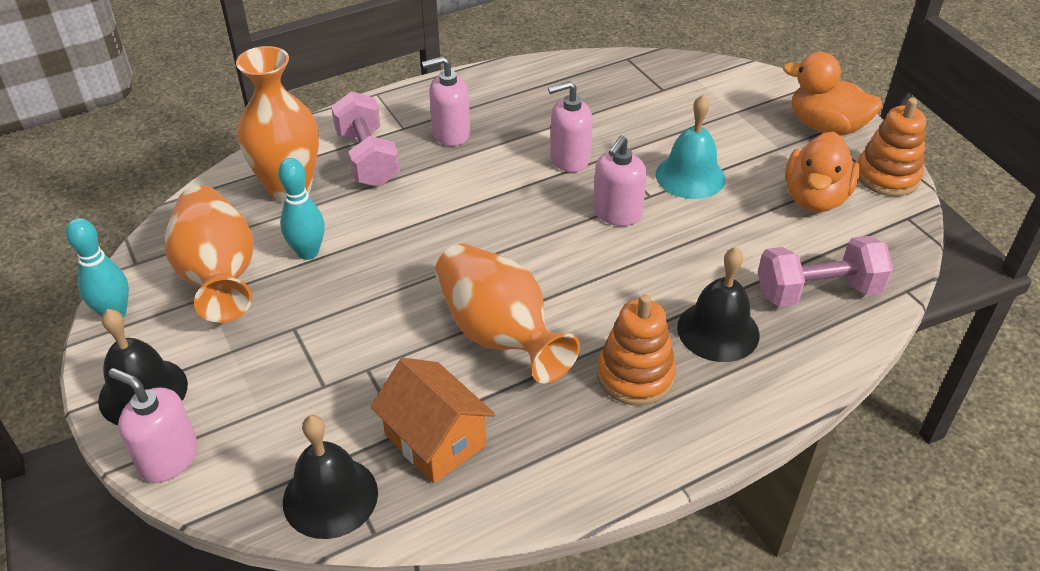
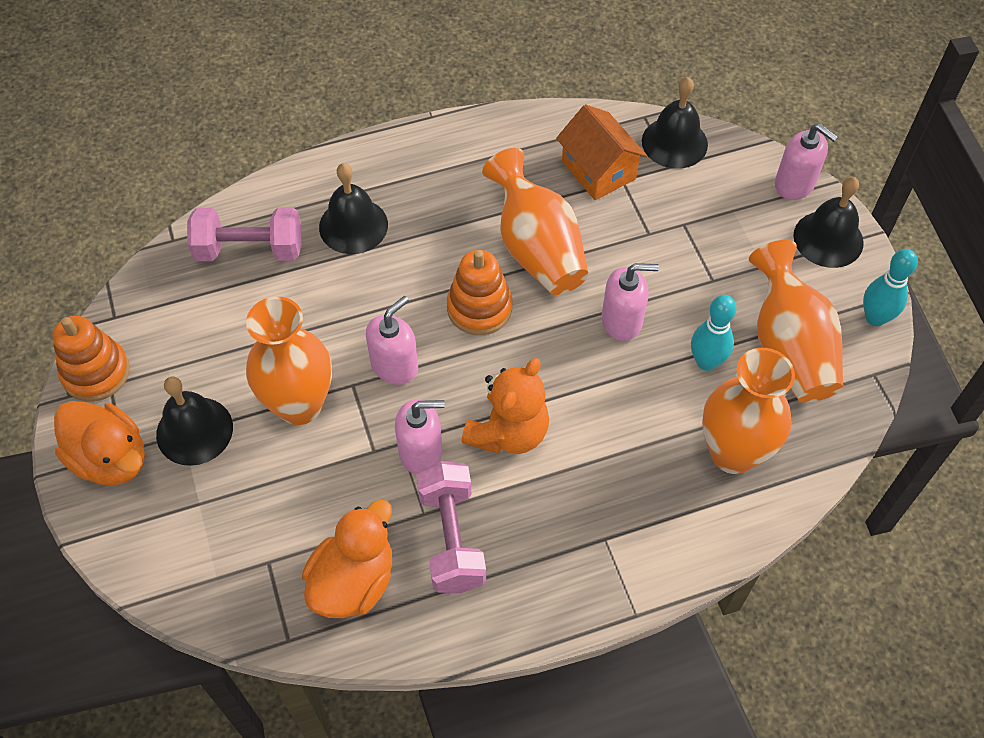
camera: 170 degrees left, 15 degrees up
(368, 159) = (648, 488): pink dumbbell -> pink dumbbell (451, 538)
(450, 134) = (548, 518): pink soap dispenser -> pink soap dispenser (622, 321)
(496, 180) = (508, 432): none -> orange teddy bear
(635, 375) = (435, 197): orange stacking toy -> orange stacking toy (479, 308)
(690, 176) = (299, 405): turquoise bell -> orange vase
(770, 150) = (194, 430): none -> black bell
(815, 198) = (188, 355): orange duck -> orange duck (353, 581)

